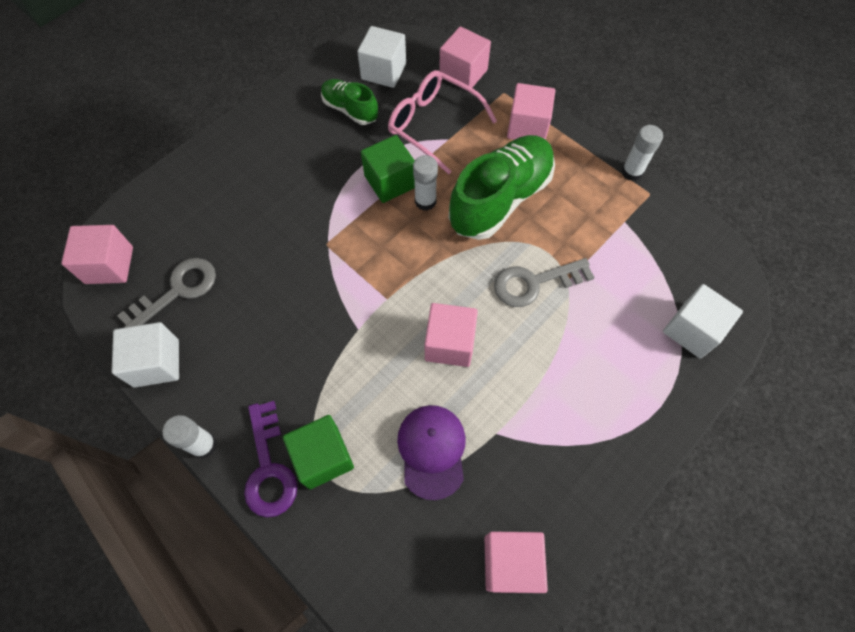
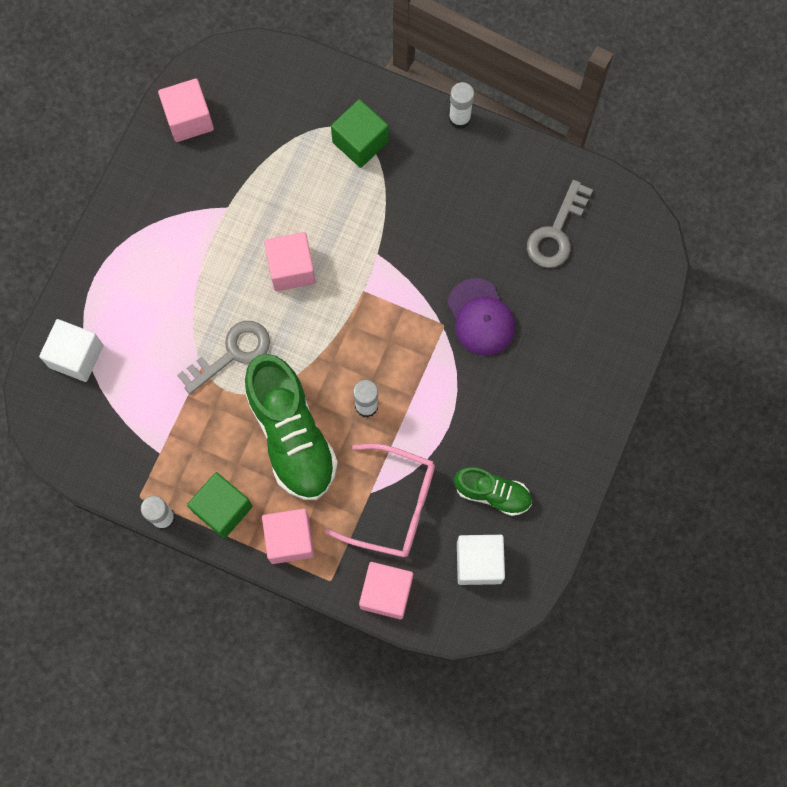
camera: 160 degrees right, 10 degrees up
(109, 265) = (633, 234): pink cube -> none
(156, 363) = (536, 166): white cube -> none
(269, 468) = (399, 120): purple key -> none
(390, 181) = (411, 416): green cube -> green cube (222, 509)
(432, 451) = (275, 176): purple cap -> purple cap (481, 317)
(500, 199) = (292, 435): green shoe -> green shoe turned 45 degrees counterclockwise

